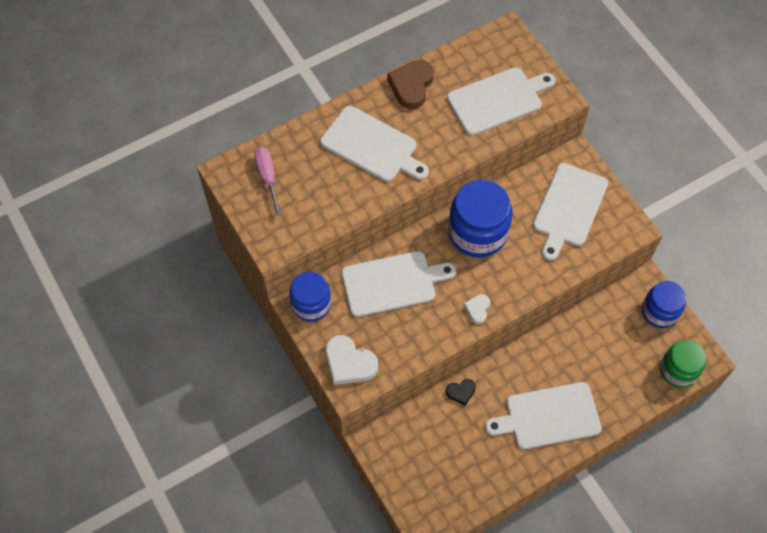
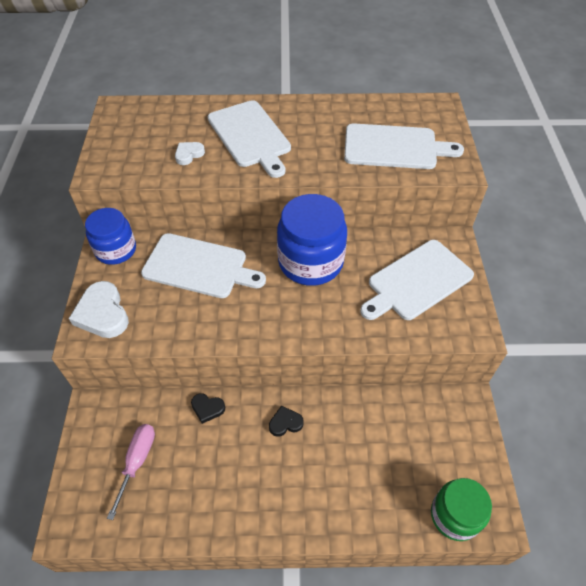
camera: 30 degrees right, 10 degrees down
(268, 177) = (143, 123): pink screwdriver -> pink screwdriver (137, 462)
(411, 86) = (322, 109): brown heart -> none
(477, 309) = (259, 327): white heart -> white heart (189, 154)
(526, 371) = (285, 423): none -> black heart
(548, 416) = (276, 483): white cutting board -> none
(659, 311) = (468, 439): blue jar -> none

